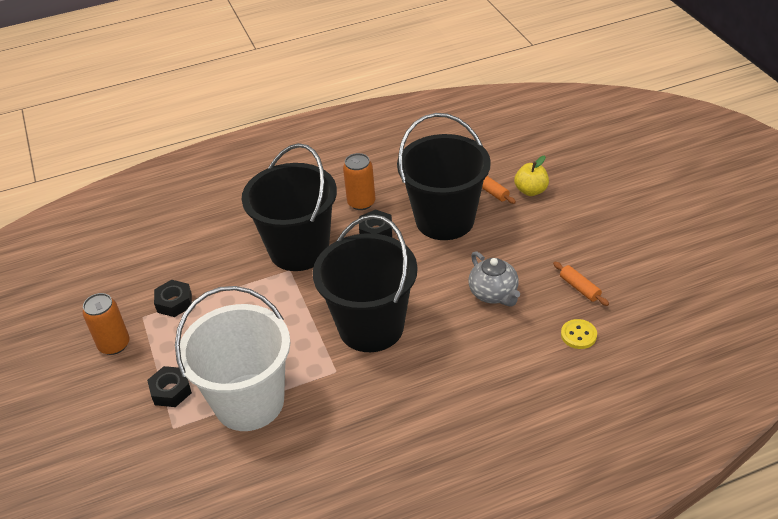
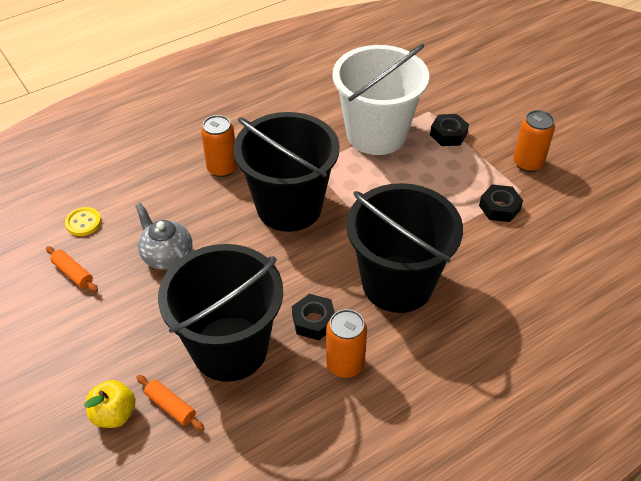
camera: 165 degrees right, 5 degrees up
(432, 380) = (222, 168): none -> orange can

